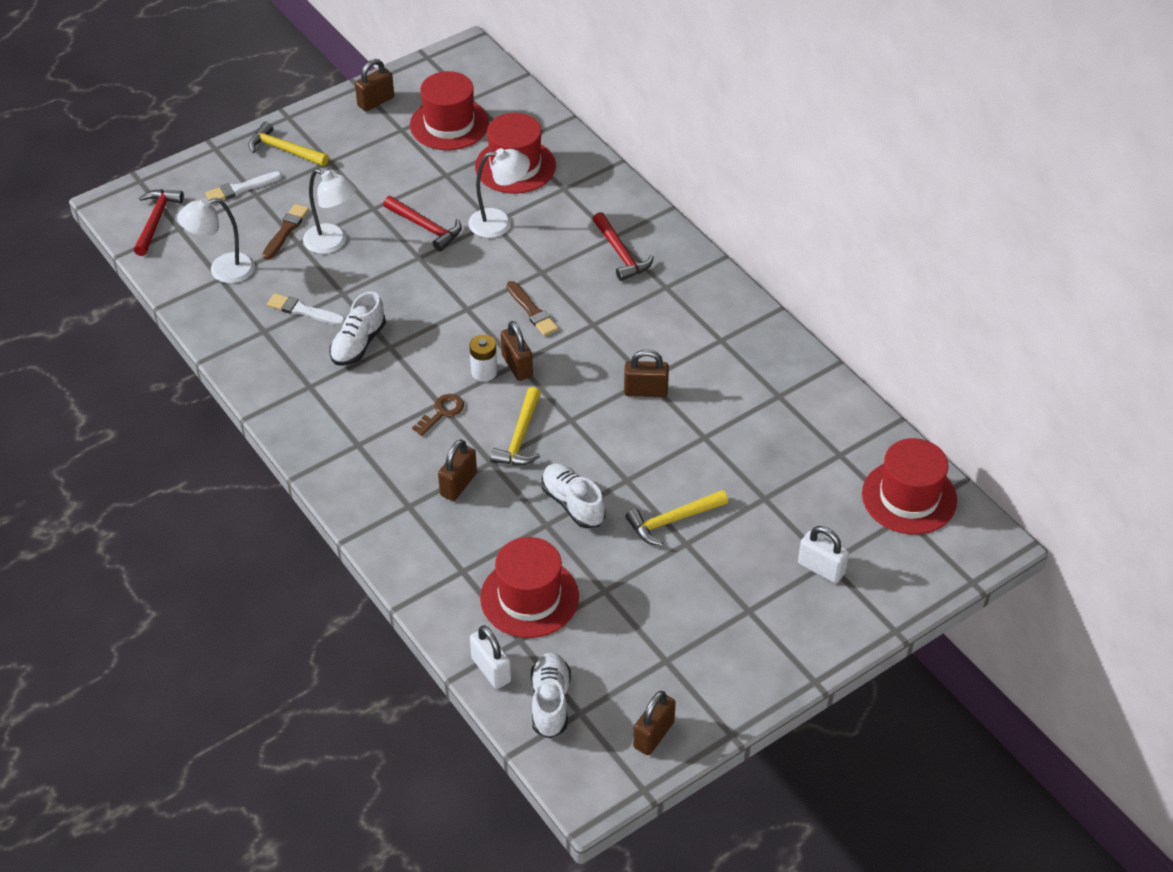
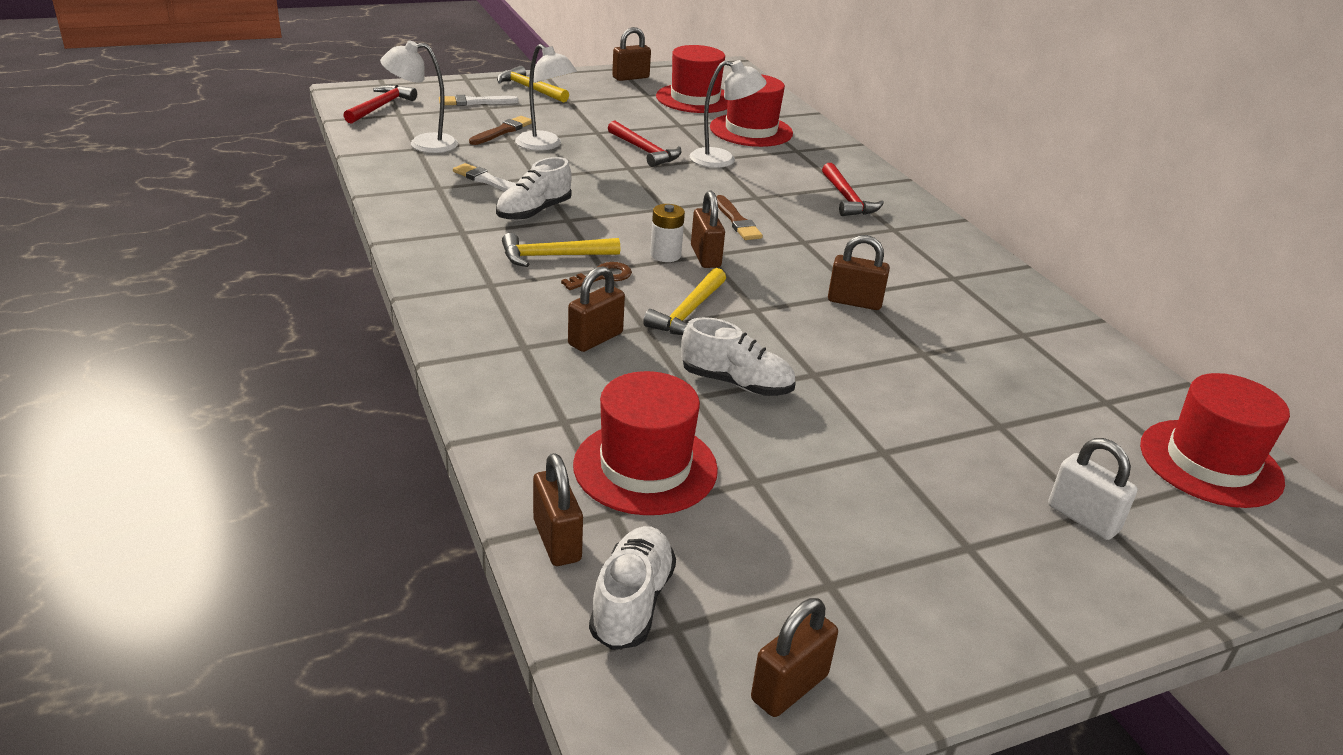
camera: 10 degrees right, 15 degrees down
(491, 670) = (557, 541): white padlock -> brown padlock
(573, 504) = (736, 383): white shoe -> white shoe turned 135 degrees clockwise
(672, 520) = (868, 424): yellow hammer -> yellow hammer (553, 256)

